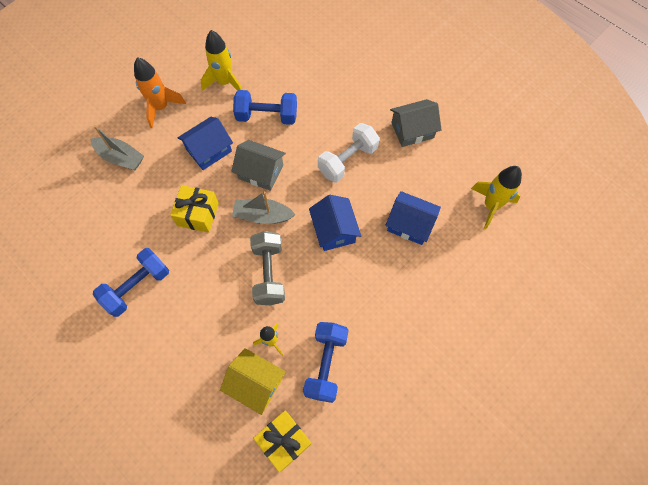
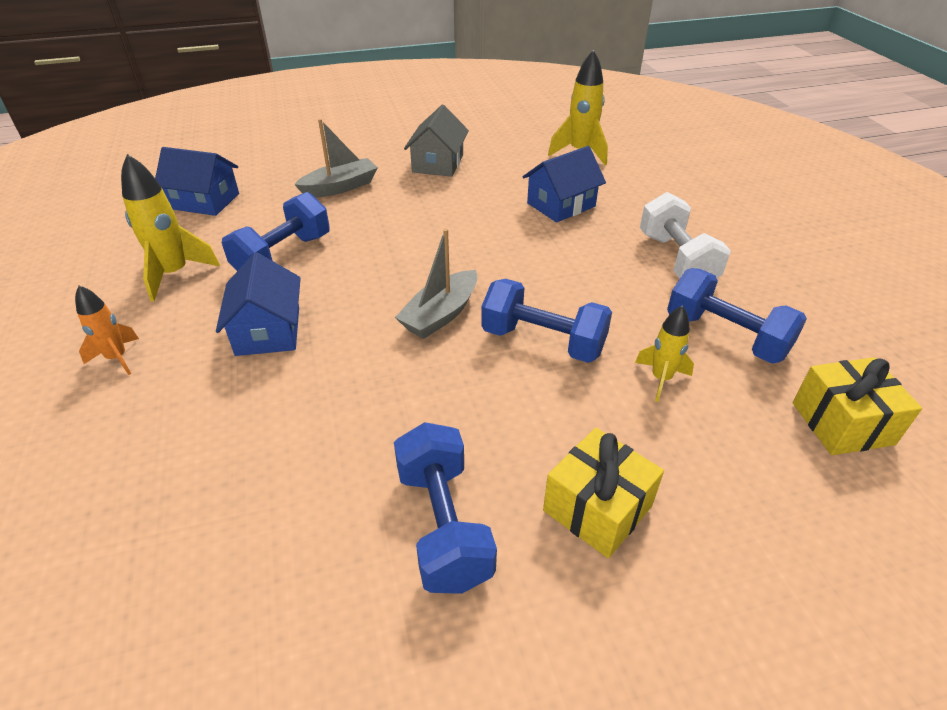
camera: 60 degrees left, 25 degrees down
(121, 158) = (143, 450): grey boat -> grey boat (340, 187)
(161, 107) = (117, 358): orange rocket -> orange rocket, size x0.62
(198, 214) = (370, 384): yellow gift -> yellow gift (597, 508)
(255, 383) = (728, 422): yellow house -> none
(261, 172) = (366, 292): grey house -> none
(269, 273) = (543, 341): grey dumbbell -> blue dumbbell
(334, 230) = (521, 260): blue house -> blue house (205, 201)
(347, 160) = (429, 217): white dumbbell -> white dumbbell (676, 260)

